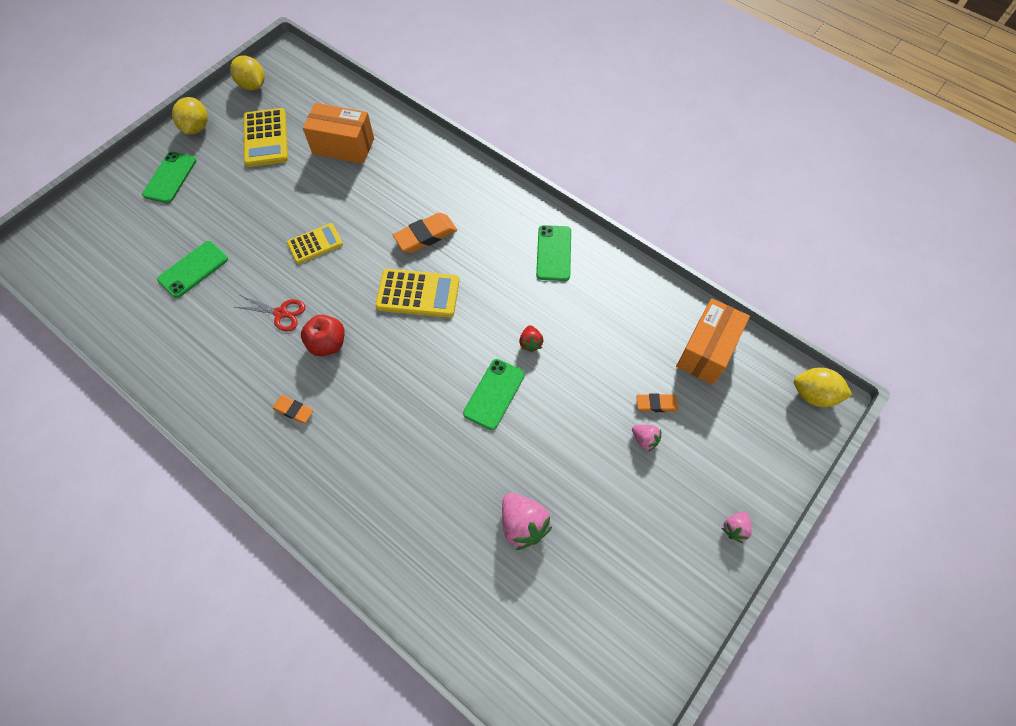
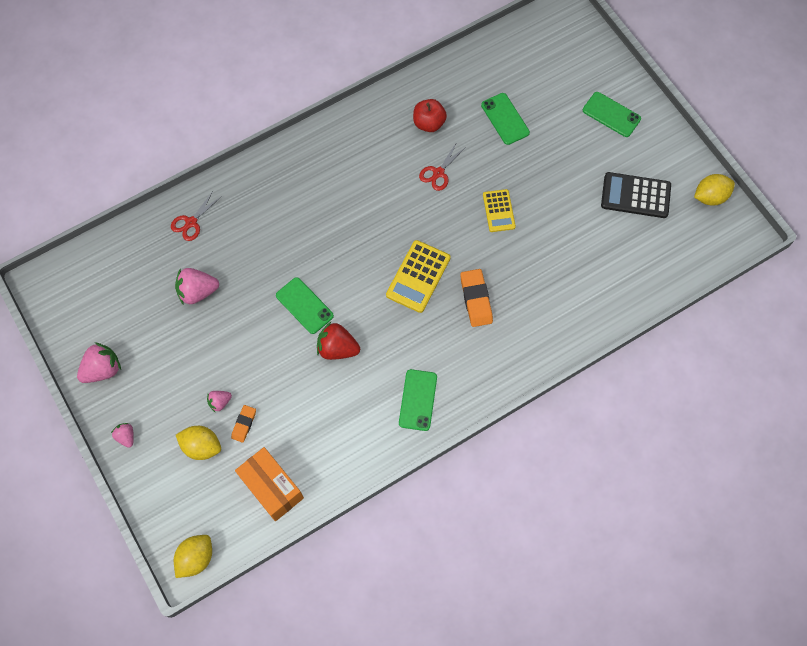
camera: 110 degrees right, 5 degrees up
(196, 127) = (666, 142): yellow lemon -> yellow lemon (202, 446)
(266, 138) = (635, 195): yellow calculator -> black calculator
(294, 410) = (350, 165): orange eraser -> none
(327, 343) = (397, 199): red apple -> red apple (429, 123)
(343, 146) = (604, 257): orange box -> none
(430, 576) = (191, 222): none -> red scissors
(530, 343) = (337, 348): red strawberry -> red strawberry, size x1.78
(553, 253) = (418, 400): green phone -> green phone turned 75 degrees clockwise
(671, 599) = (103, 369): none -> pink strawberry

